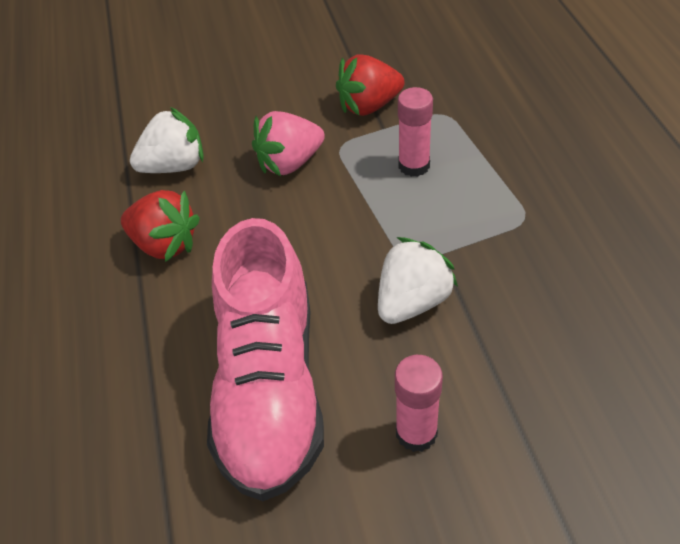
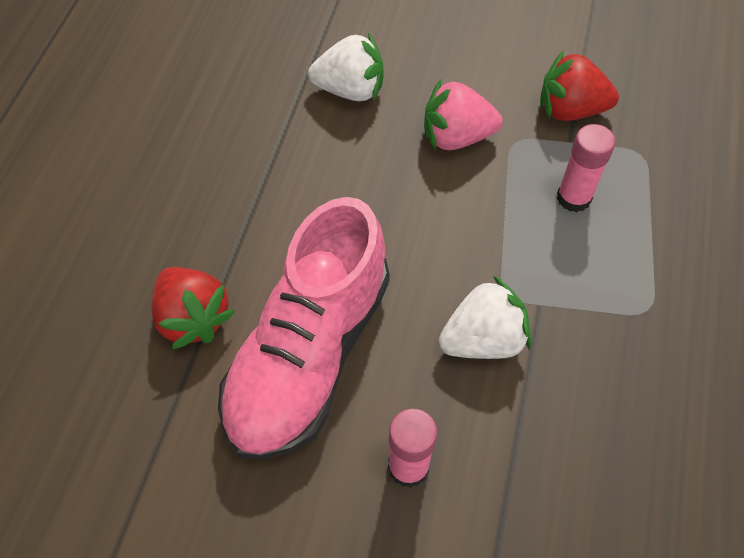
camera: 25 degrees right, 10 degrees up
(165, 244) = (299, 168): red strawberry -> red strawberry (193, 318)

